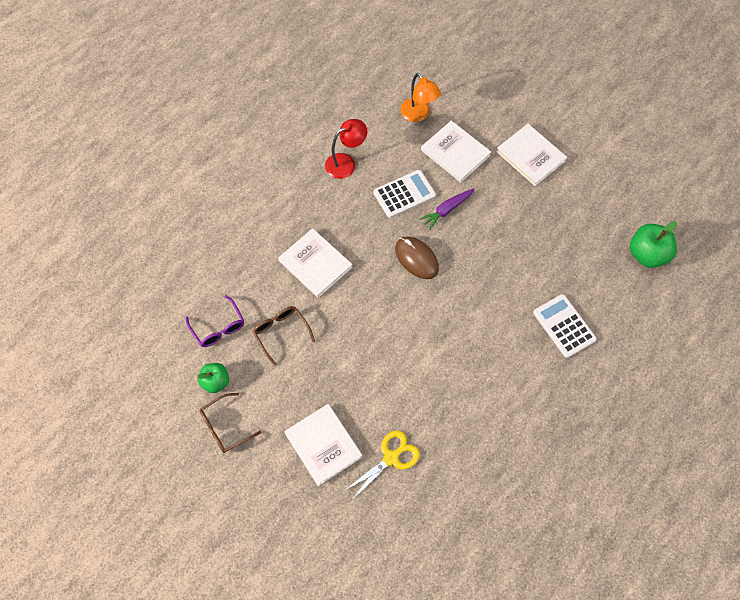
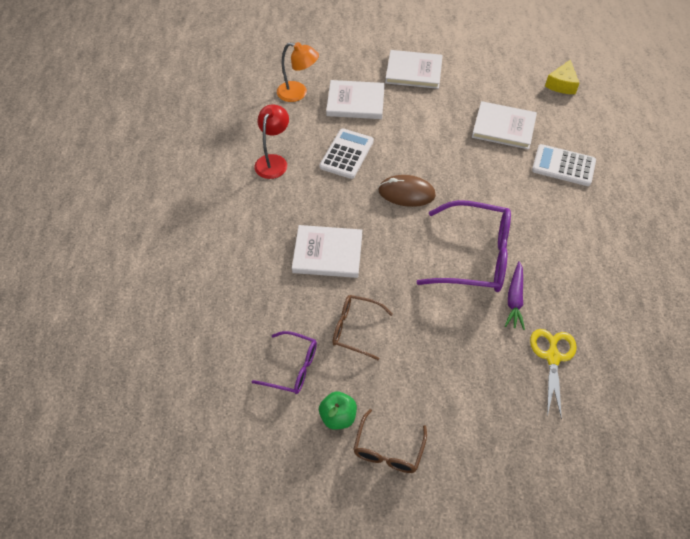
camera: 40 degrees left, 10 degrees down
(323, 445) = (489, 393): white book -> white book (503, 127)
(414, 345) = (474, 256): none -> purple glasses
(447, 210) = (392, 144): purple carrot -> purple carrot (514, 299)
(647, 254) = (561, 84): green apple -> yellow cheese

